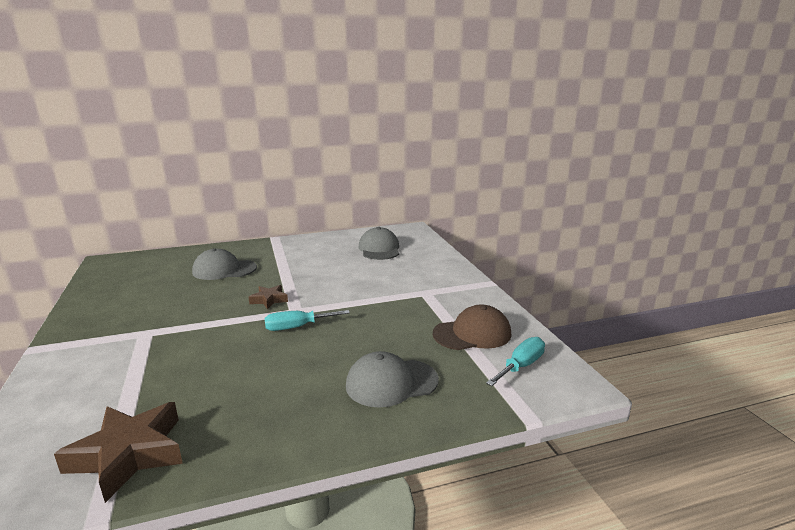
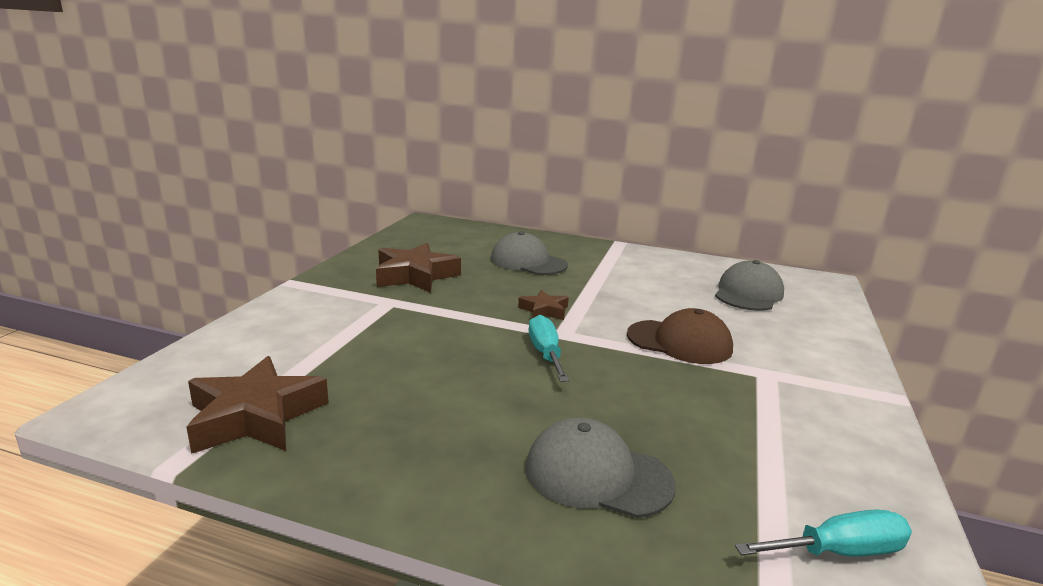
camera: 35 degrees right, 0 degrees up
(145, 307) = (415, 276): none -> brown star
(297, 327) = (545, 353): turquoise screwdriver -> turquoise screwdriver turned 60 degrees clockwise
(472, 334) = (792, 462): brown cap -> brown cap (679, 342)

